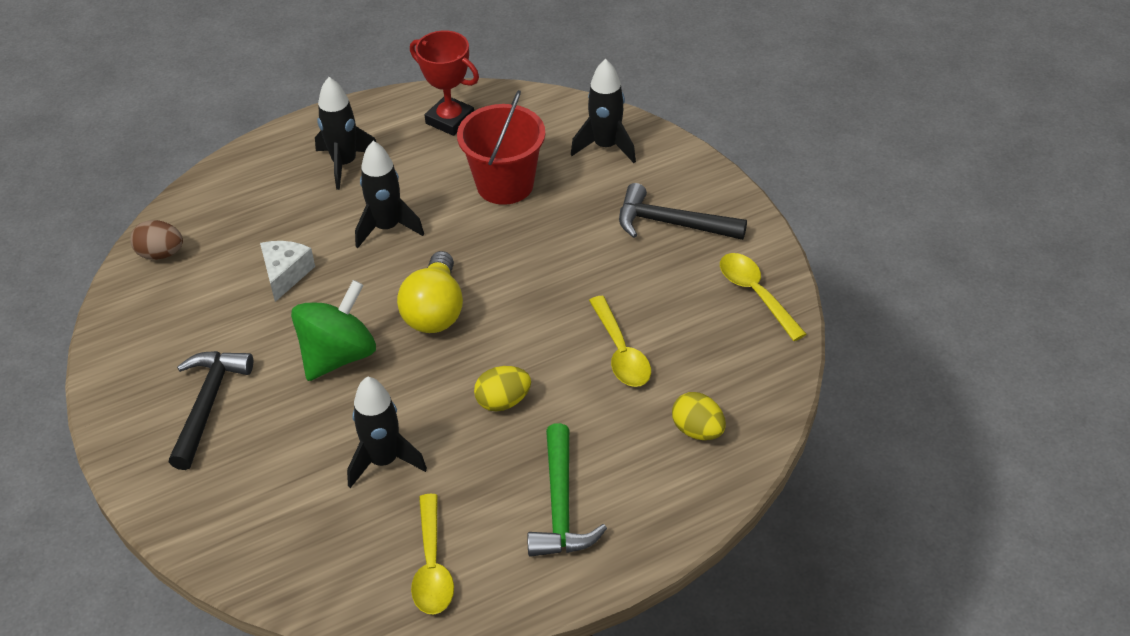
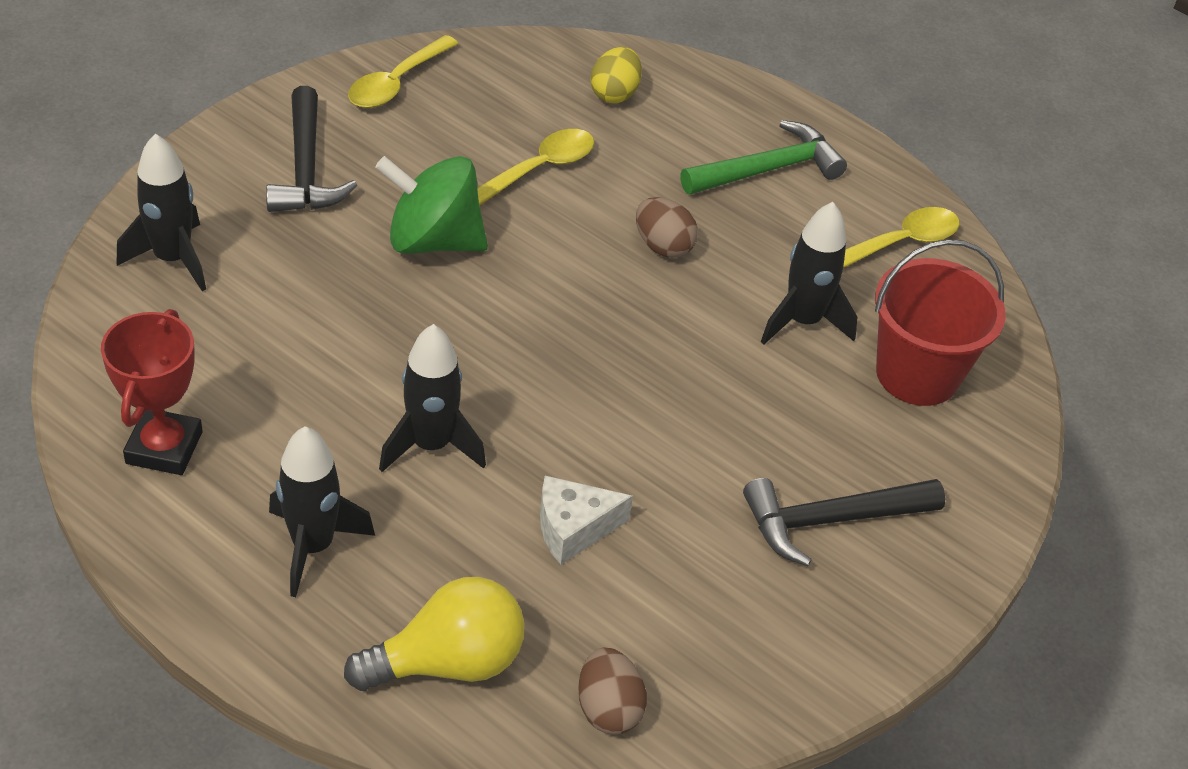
camera: 120 degrees left, 0 degrees up
(338, 355) = (681, 416): green spinning top -> green spinning top (433, 240)
(435, 311) = (559, 346): yellow light bulb -> yellow light bulb (448, 662)
(503, 401) = (663, 246): yellow egg -> brown egg
(505, 184) = (291, 343): red bucket -> red bucket (917, 374)

